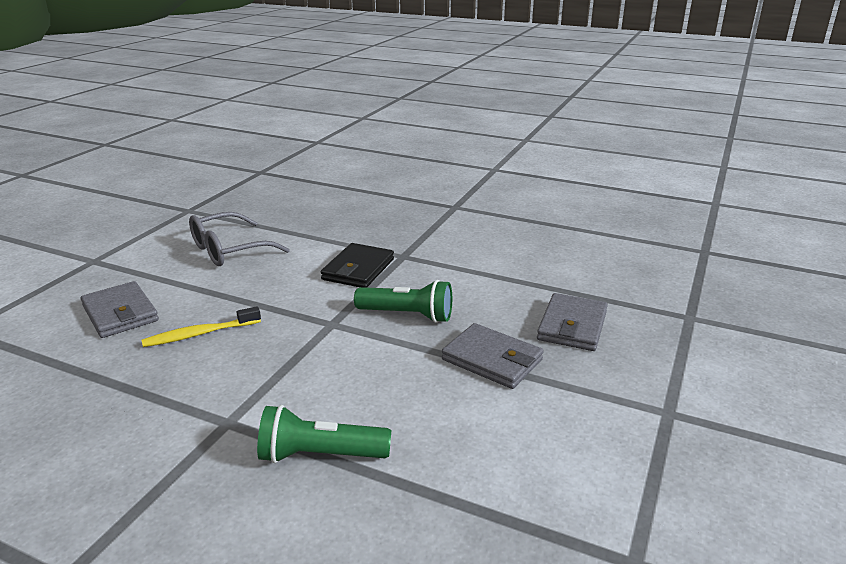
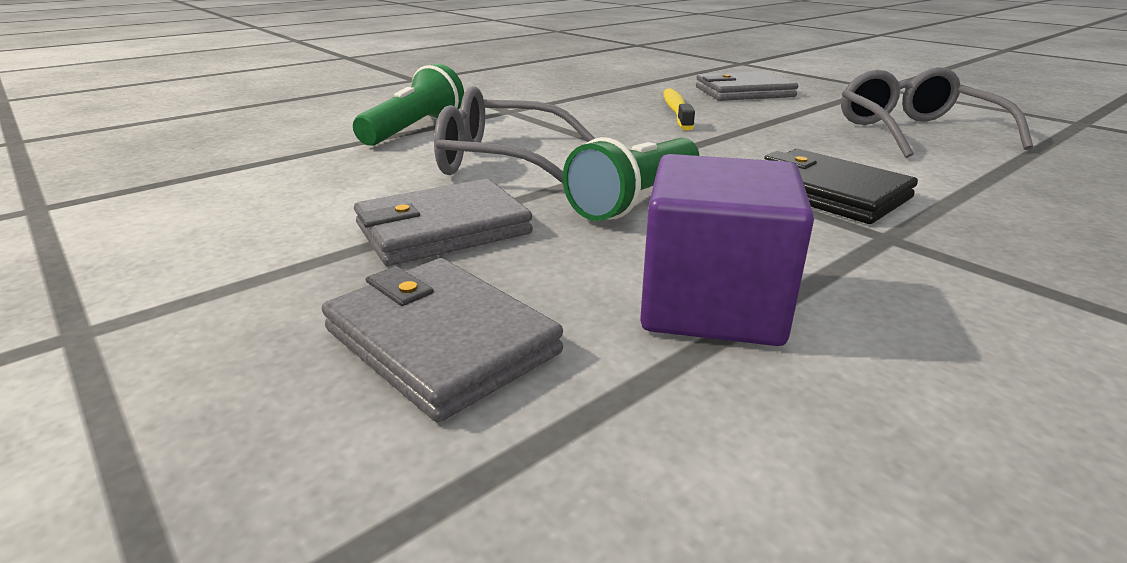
camera: 115 degrees right, 0 degrees up
(375, 378) = (500, 161): none -> grey glasses
(494, 283) = (712, 305): none -> purple cube

